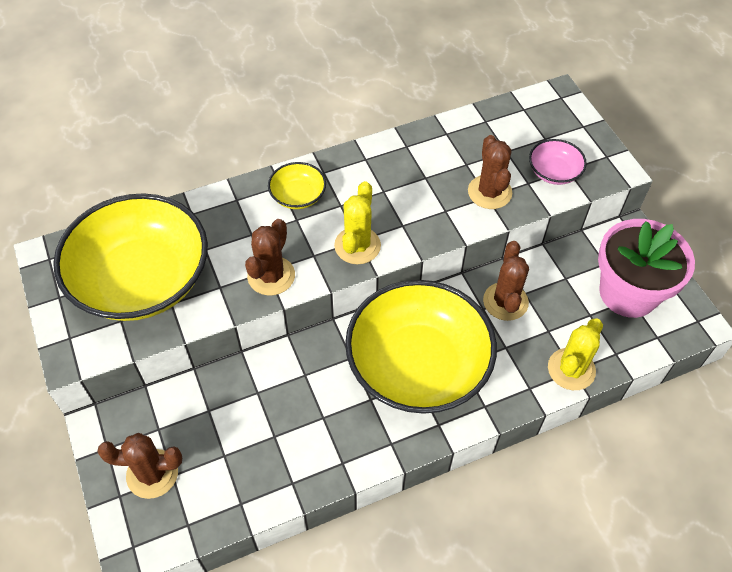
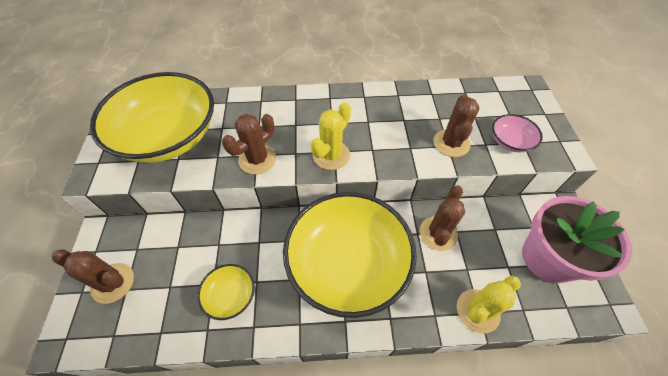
camera: 20 degrees right, 0 degrees up
(298, 196) = (304, 109): yellow bowl -> yellow bowl (230, 295)

